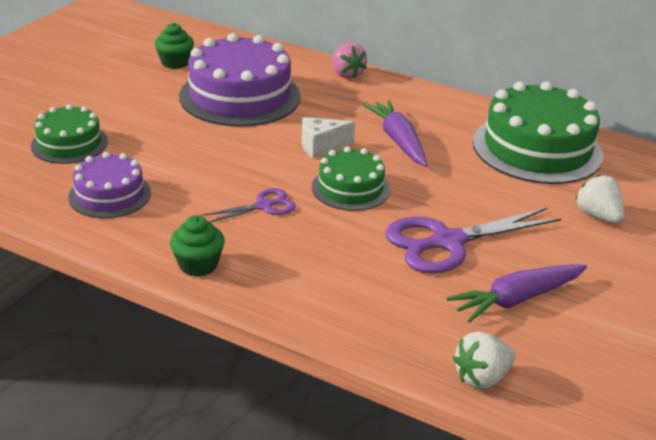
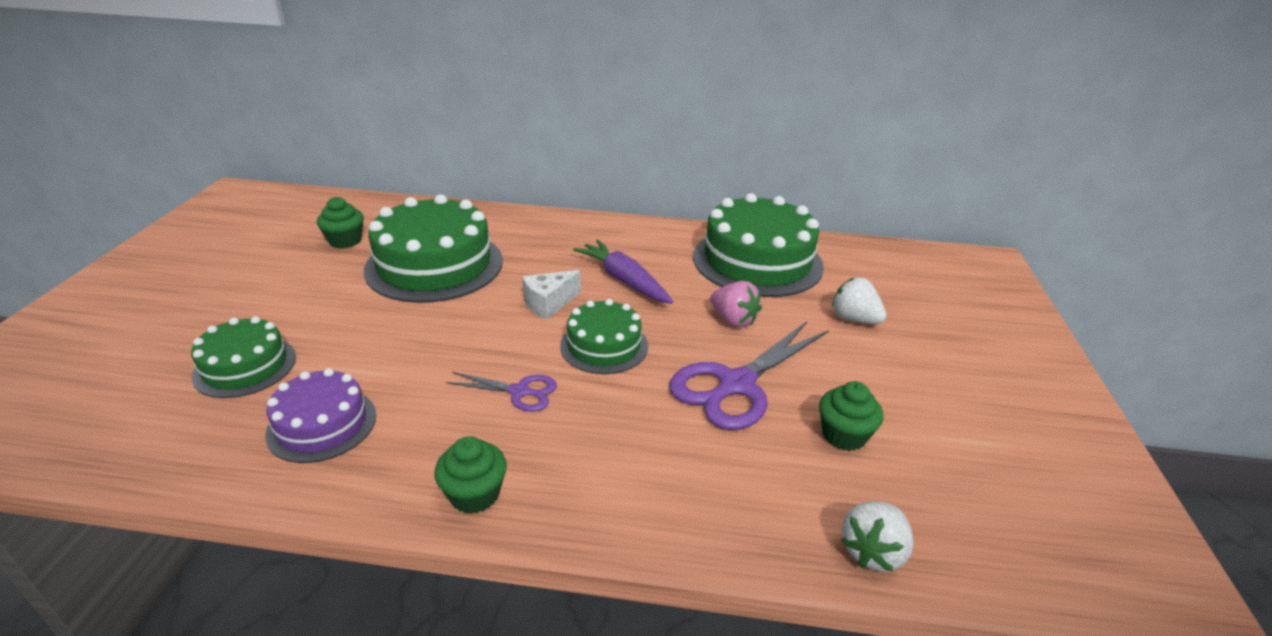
camera: 20 degrees left, 0 degrees up
(240, 96) = (434, 265): purple cake -> green cake
(263, 206) = (519, 392): purple scissors -> purple scissors turned 60 degrees clockwise
(346, 74) = (536, 220): pink strawberry -> pink strawberry (733, 320)
(517, 299) = (843, 435): purple carrot -> green cupcake

